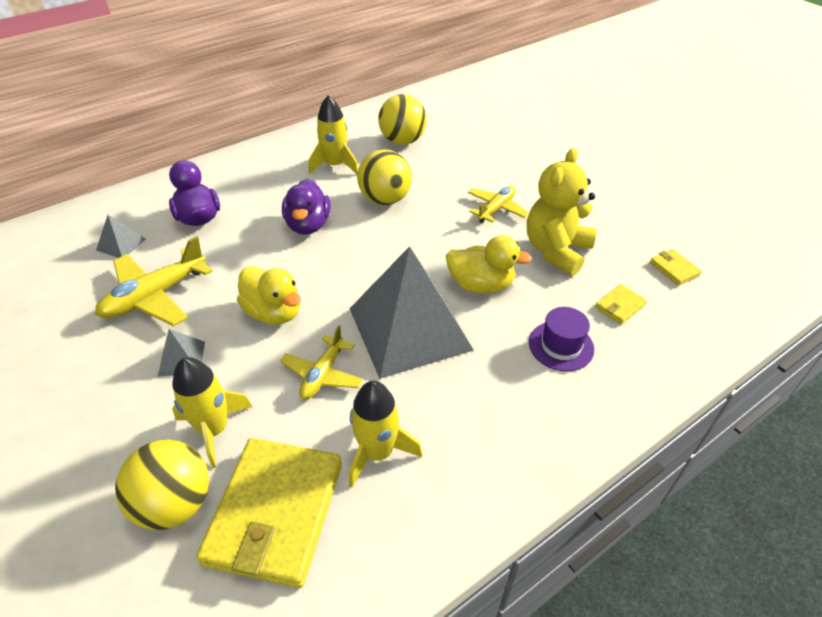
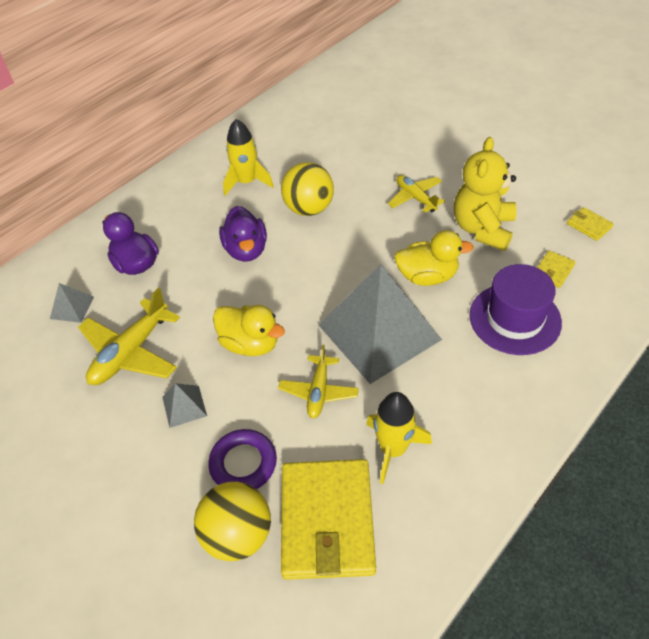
camera: 10 degrees left, 5 degrees up
(214, 430) = (243, 463): yellow rocket -> purple ring
(402, 141) = (302, 142): yellow ball -> none
(496, 209) = (415, 198): yellow plane -> yellow plane turned 60 degrees counterclockwise
(561, 346) = (515, 319): purple hat -> purple hat, size x1.56

